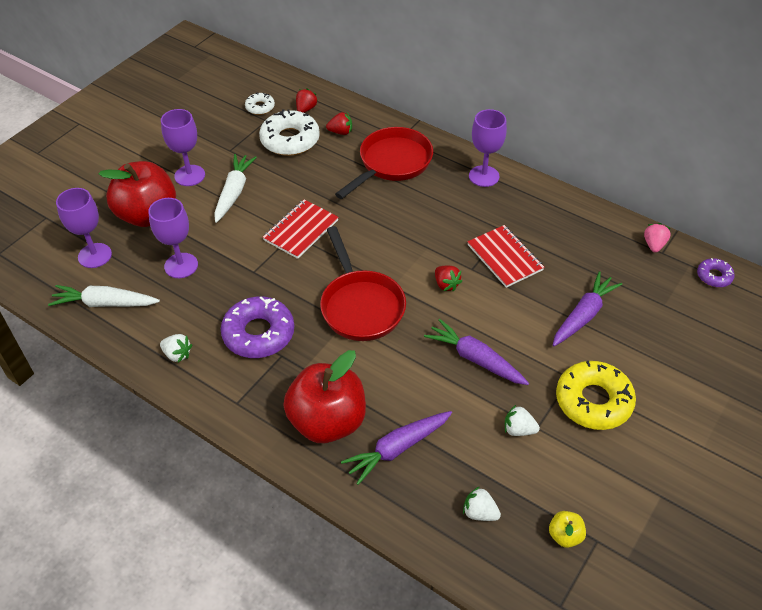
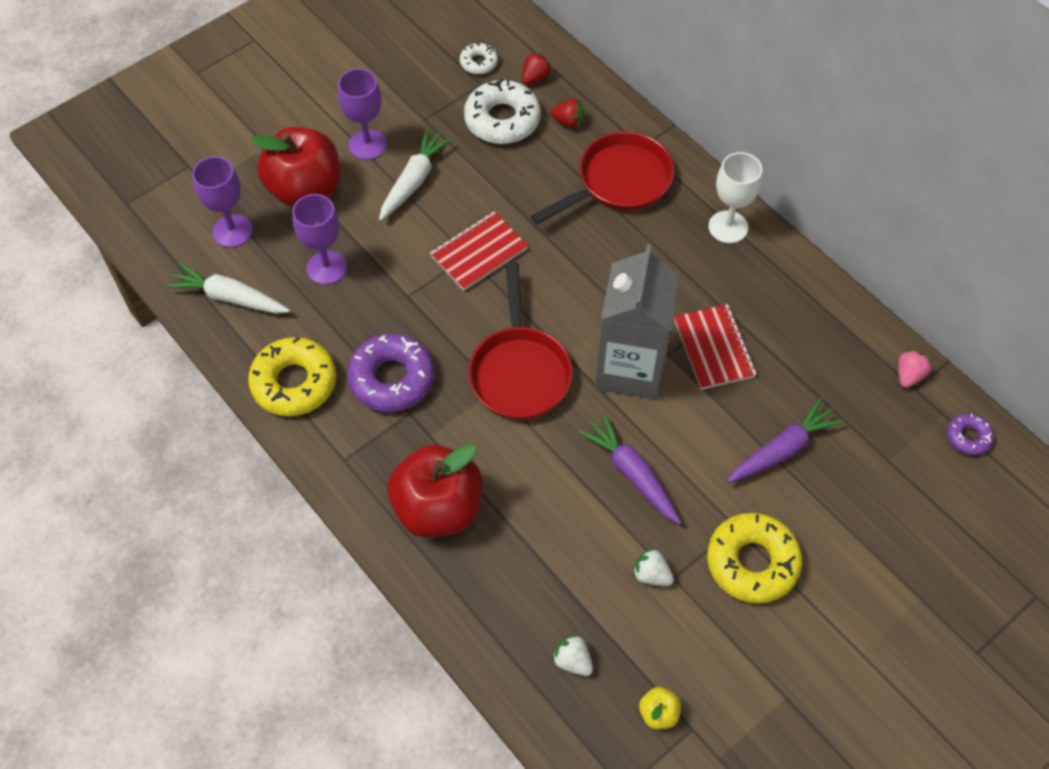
camera: 15 degrees right, 10 degrees up
(177, 354) = (294, 383): white strawberry -> yellow donut
(397, 448) = (506, 561): purple carrot -> none
(446, 284) = (630, 368): red strawberry -> grey carton
(484, 176) = (728, 227): purple goblet -> white goblet

